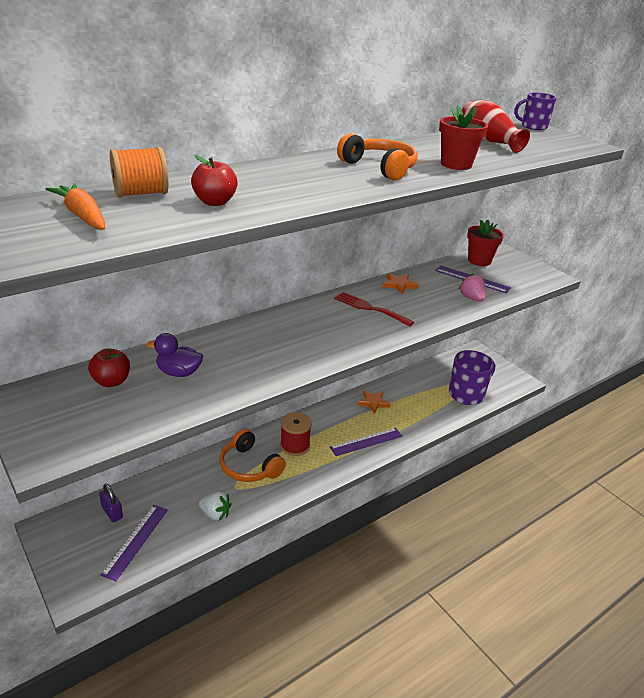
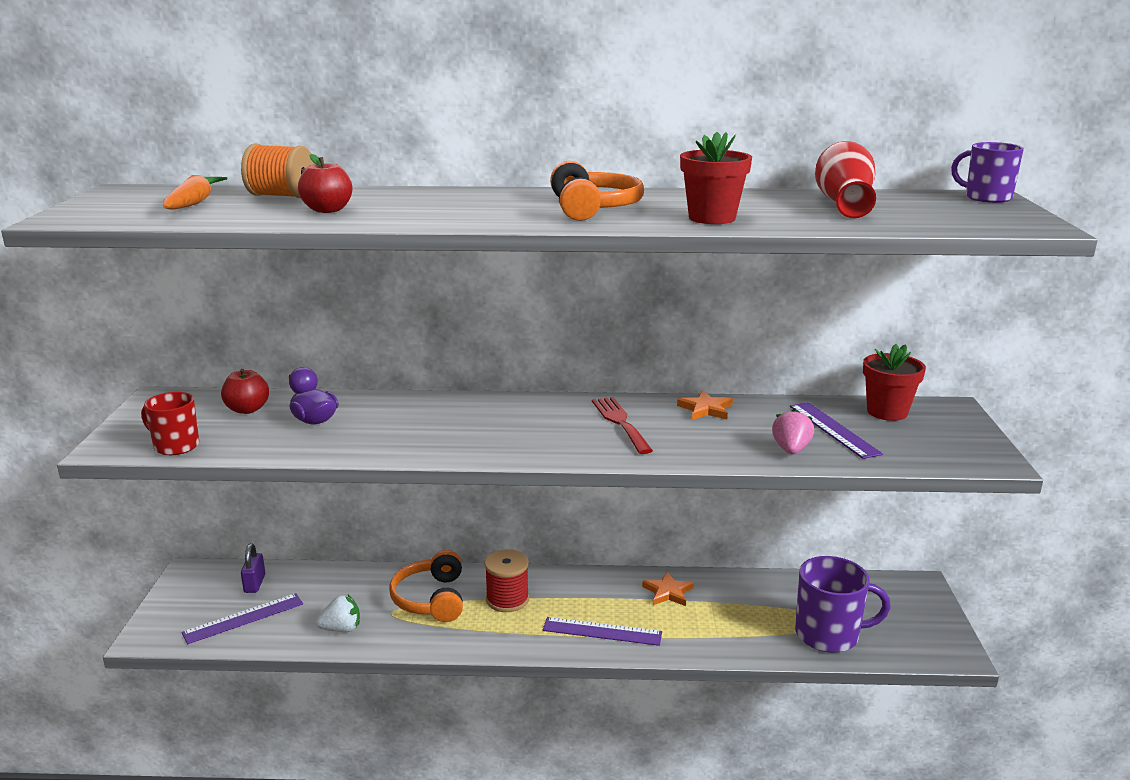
camera: 40 degrees right, 10 degrees down
(101, 434) = (175, 446): none -> red mug
(215, 514) = (341, 629): white strawberry -> white strawberry turned 75 degrees counterclockwise

